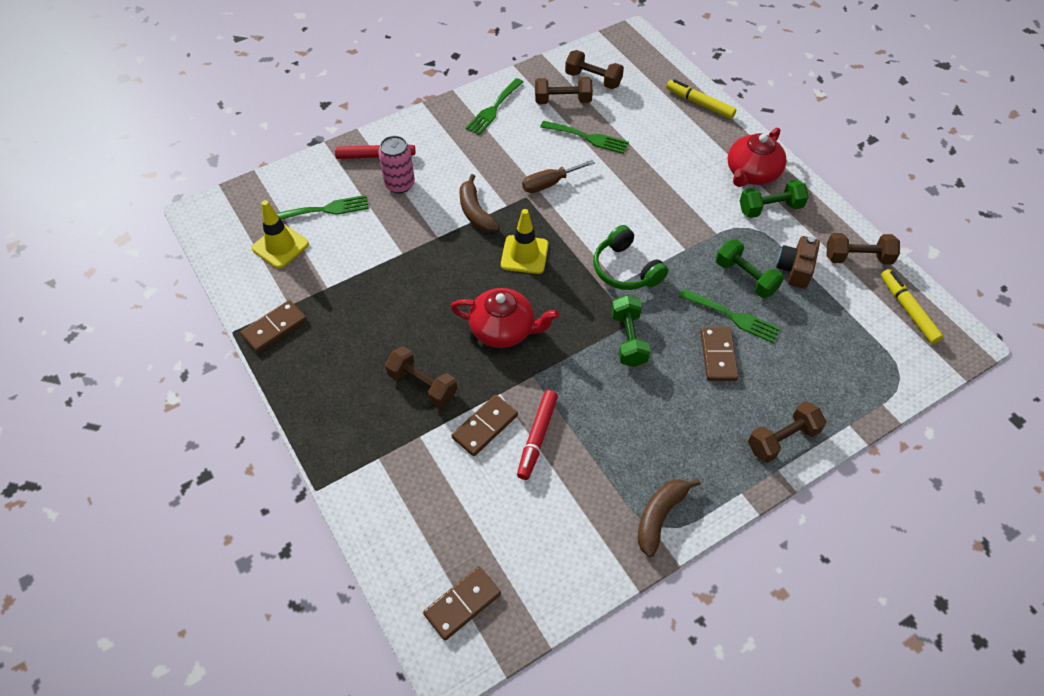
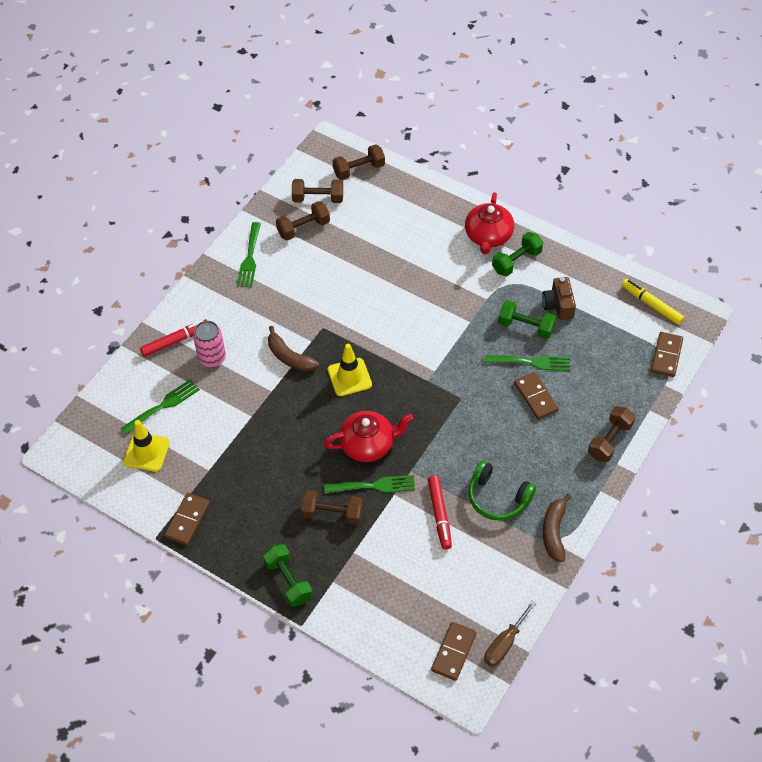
camera: 25 degrees left, 0 degrees up
(485, 426) = (397, 524): brown domino -> brown domino (666, 356)
(549, 184) = (335, 308): brown screwdriver -> brown screwdriver (504, 644)
(588, 138) = (343, 255): green fork -> green fork (374, 486)
(625, 269) = (434, 357): green headphones -> green headphones (498, 498)
(628, 339) = (465, 412): green dumbbell -> green dumbbell (288, 581)
(699, 103) = (417, 188): yellow marker -> none
(857, 258) = (599, 277): brown dumbbell -> brown dumbbell (359, 170)

